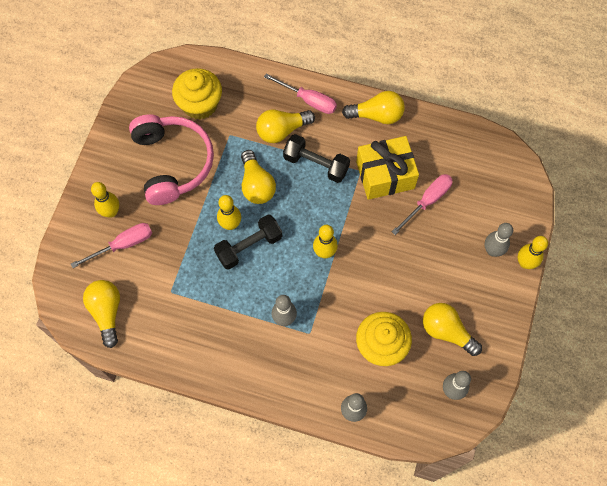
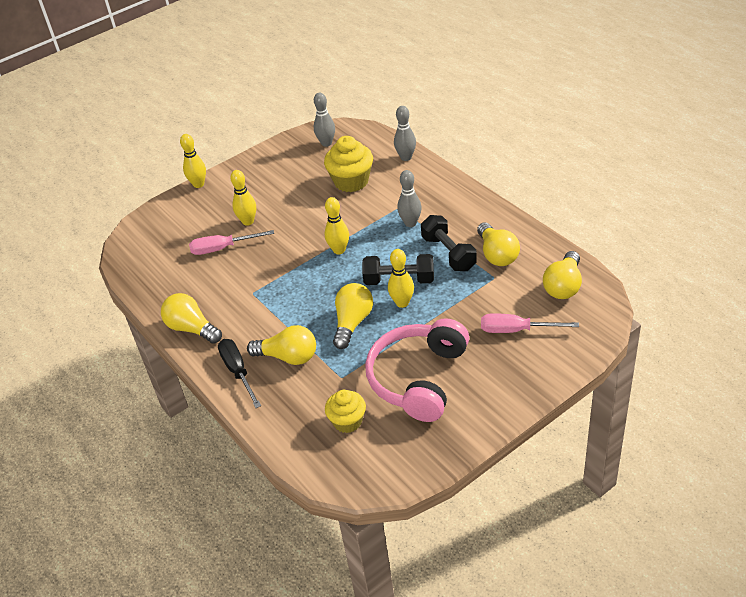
camera: 140 degrees left, 25 degrees down
(111, 212) = (511, 363): yellow bowling pin -> yellow bowling pin (248, 221)
(200, 104) = (347, 421): yellow cupcake -> yellow cupcake, size x0.65
(308, 100) = (238, 371): pink screwdriver -> black screwdriver
(316, 164) = (284, 315): black dumbbell -> black dumbbell (448, 253)
(385, 175) = (235, 280): yellow gift -> none
(446, 331) = (296, 171): yellow light bulb -> yellow light bulb (497, 254)
(492, 250) = (212, 200): grey bowling pin -> none

